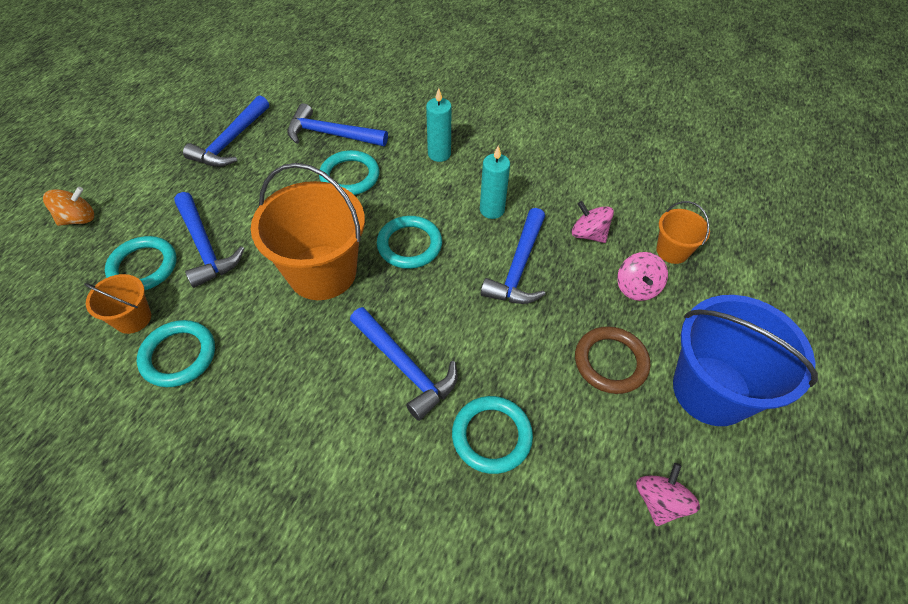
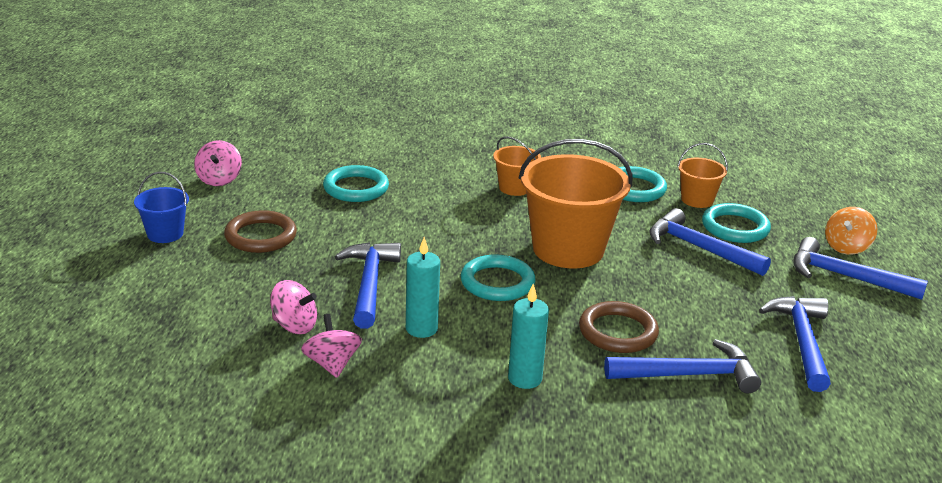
camera: 160 degrees right, 25 degrees down
(350, 176) = (618, 332): turquoise ring -> brown ring
(405, 367) = (445, 208): blue hammer -> blue hammer (845, 277)
(637, 288) = (234, 289): pink spinning top -> pink spinning top (332, 364)
(672, 251) = (188, 327): orange bucket -> orange bucket (515, 188)
(711, 390) = (165, 234): blue bucket -> blue bucket, size x0.49

